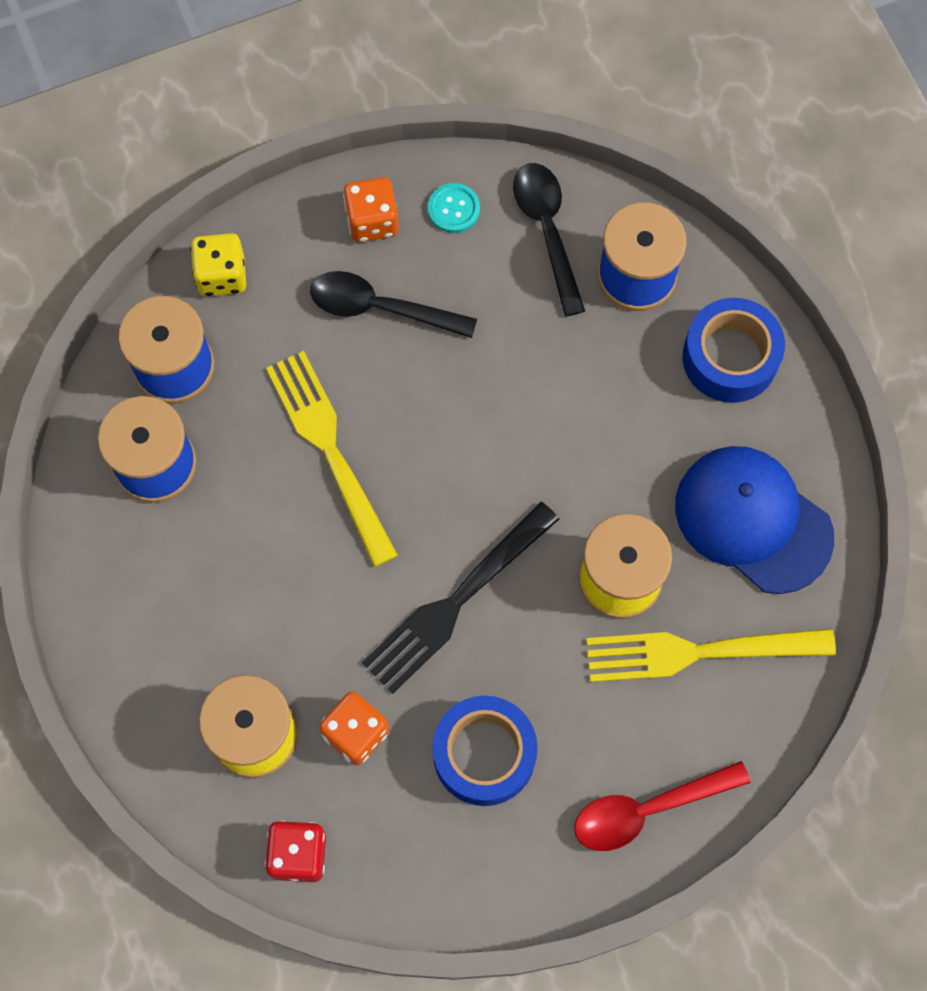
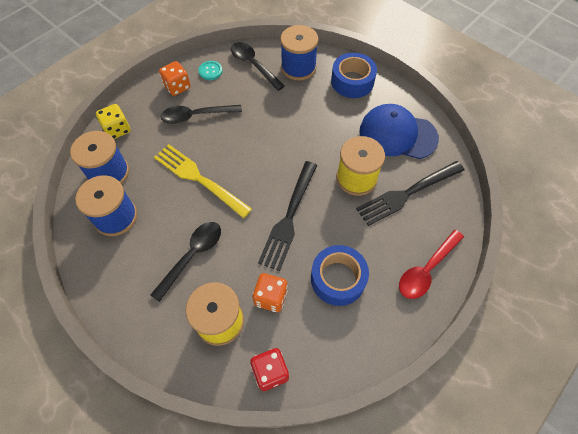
camera: 25 degrees left, 10 degrees down
(256, 599) = (192, 256): none -> black spoon
(698, 652) = (407, 193): yellow fork -> black fork

